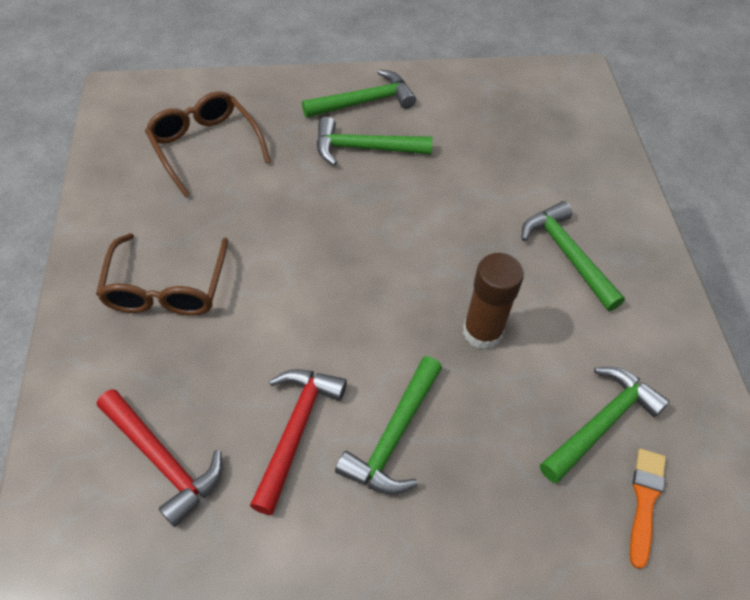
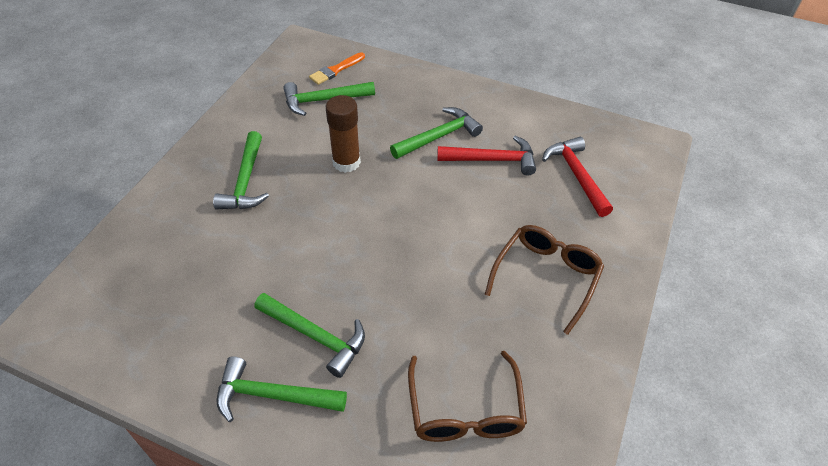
camera: 150 degrees left, 5 degrees down
(296, 430) = (493, 160): red hammer -> red hammer turned 135 degrees counterclockwise

